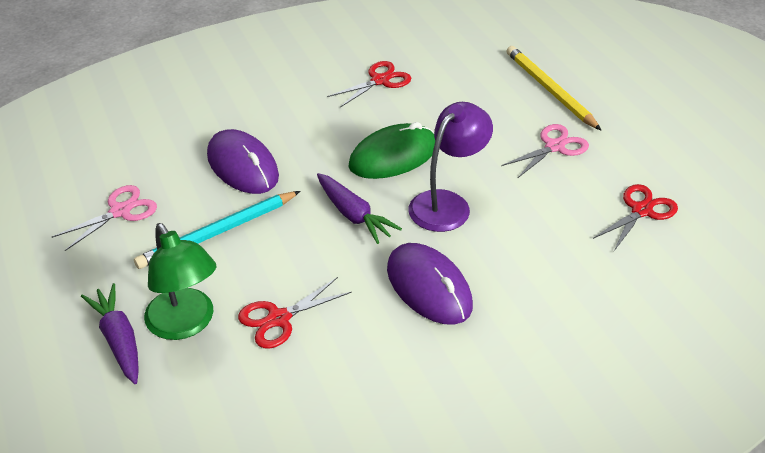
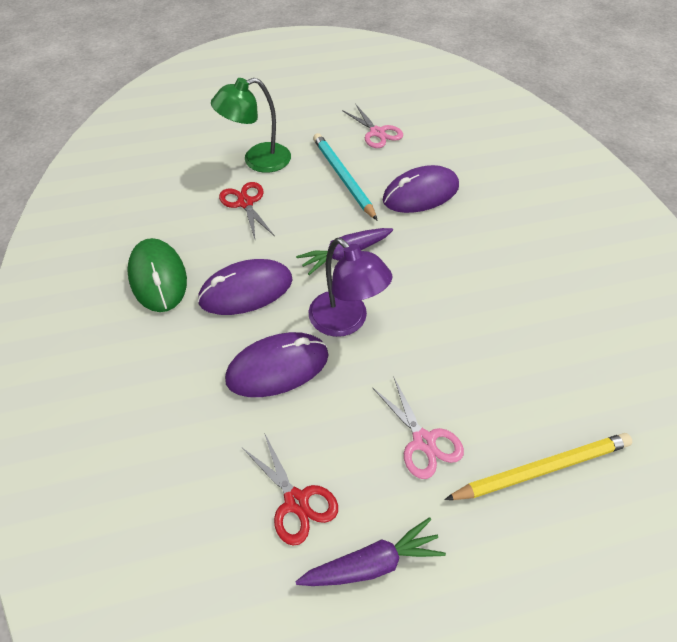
camera: 100 degrees right, 10 degrees up
(119, 339) = (255, 134): purple carrot -> purple carrot (372, 563)
(380, 80) = (553, 299): red scissors -> none
(393, 156) = (422, 292): green mouse -> green mouse (158, 277)
(519, 243) = (277, 367): none -> purple mouse

